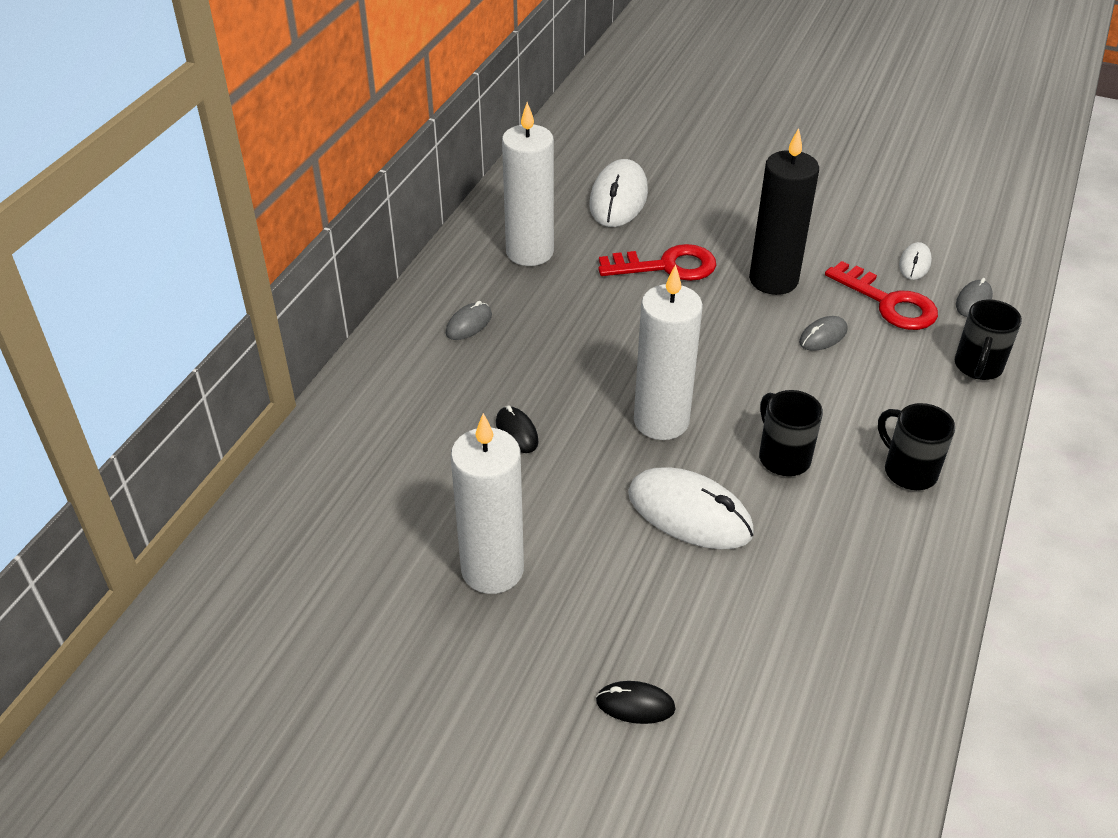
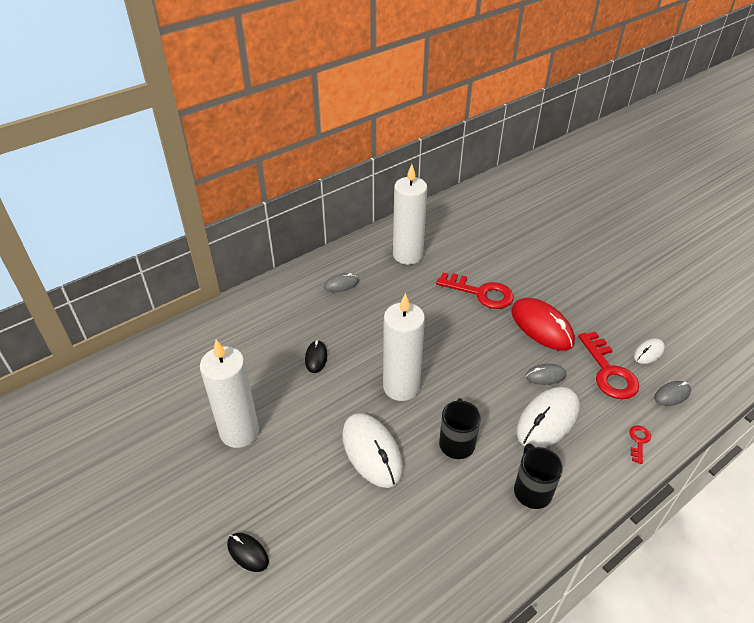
camera: 30 degrees right, 0 degrees up
(618, 199) = (485, 241): white mouse -> white mouse (547, 420)
(773, 280) = (541, 327): black candle -> red mouse
(977, 367) = (639, 441): black mug -> red key

